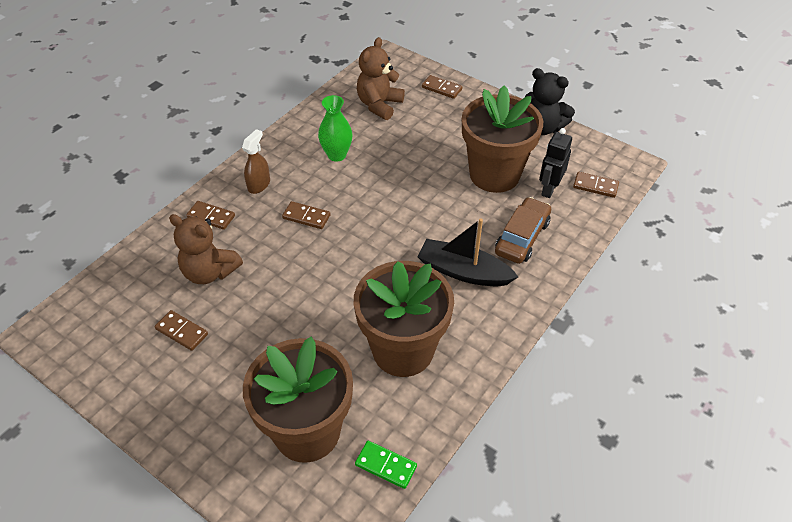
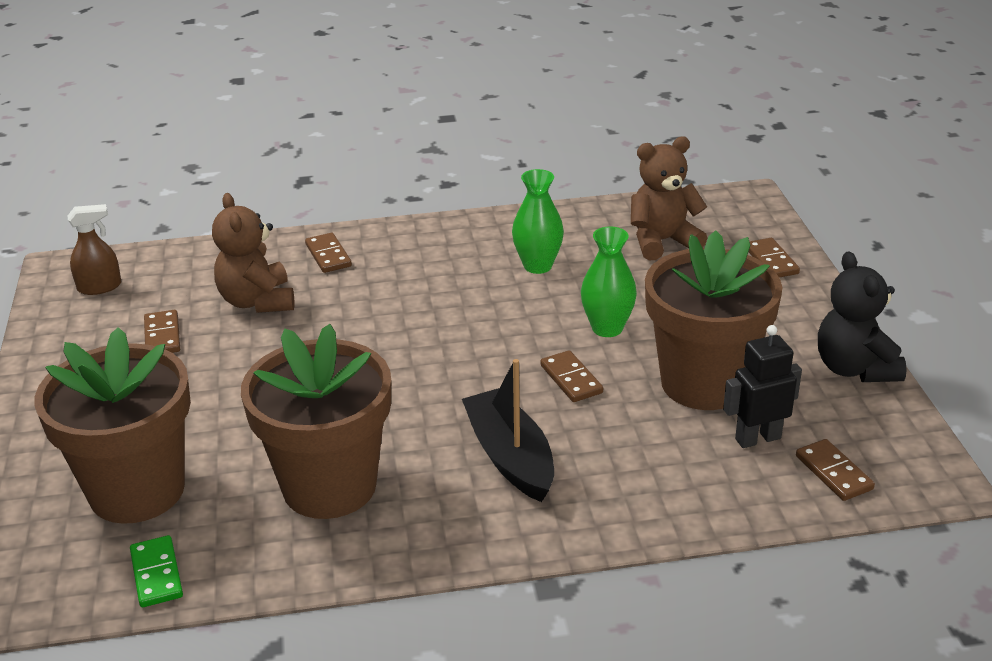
camera: 45 degrees right, 15 degrees down
(259, 185) = (414, 252): brown spray bottle -> brown spray bottle (100, 287)
(306, 217) = (418, 305): brown domino -> brown domino (571, 379)
(416, 171) = (607, 328): none -> green vase
(522, 237) = (638, 467): brown car -> none

